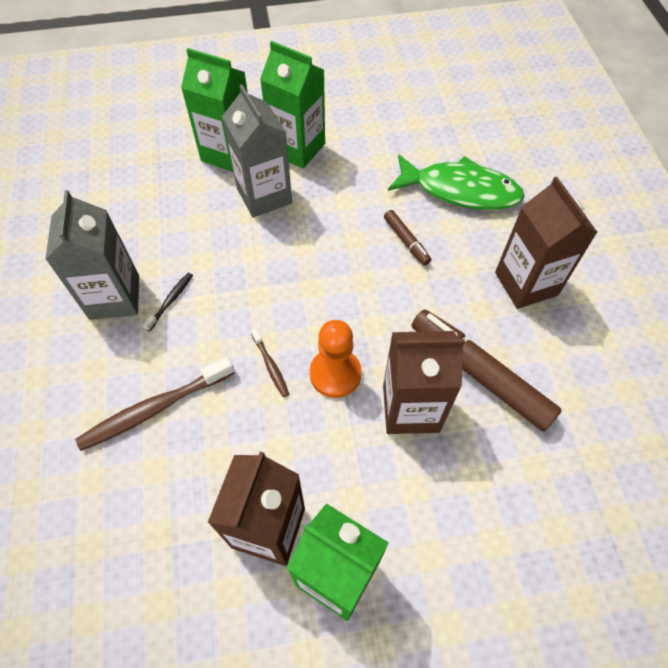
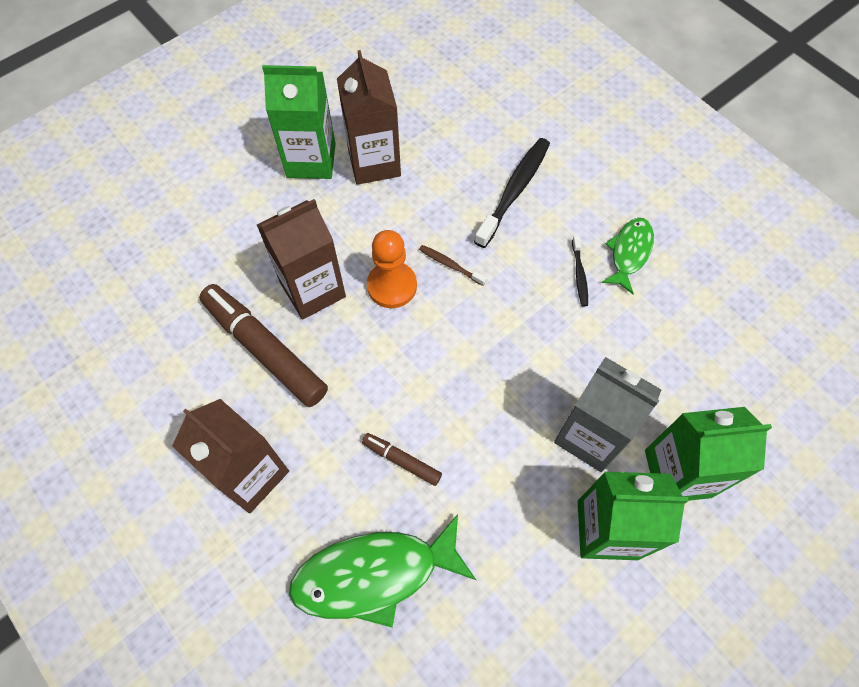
camera: 150 degrees right, 5 degrees up
(114, 297) = (629, 253): grey carton -> green fish
(155, 408) = (514, 191): brown toothbrush -> black toothbrush
(479, 374) = (265, 349): brown marker -> brown marker turned 150 degrees counterclockwise

